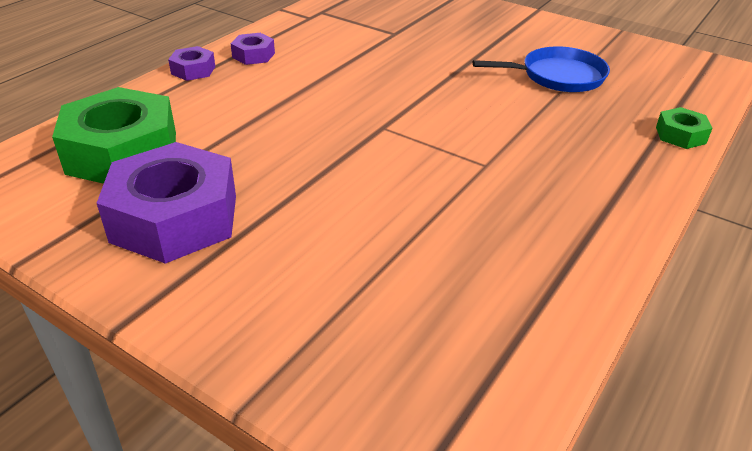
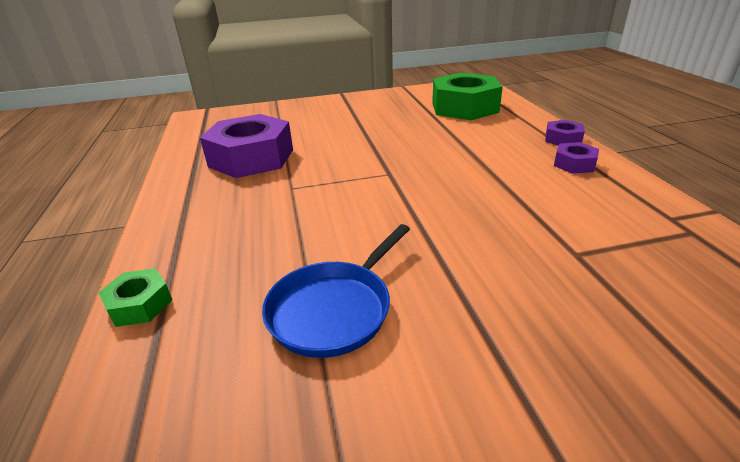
camera: 135 degrees right, 5 degrees down
(175, 218) = (388, 108): purple nut -> purple nut (251, 158)

